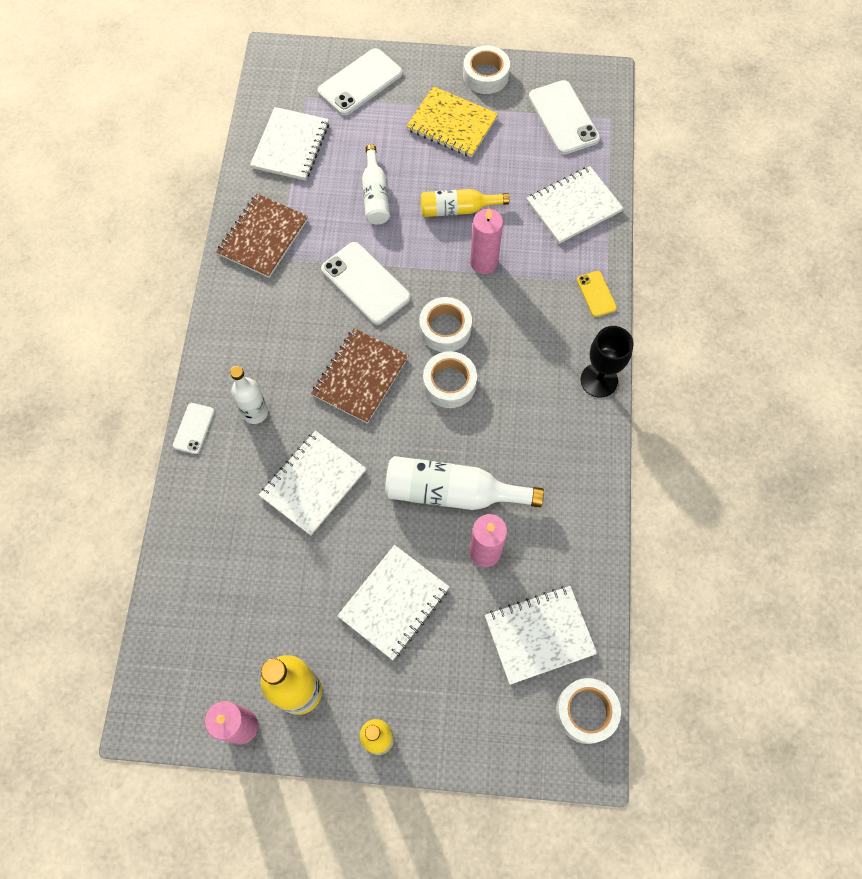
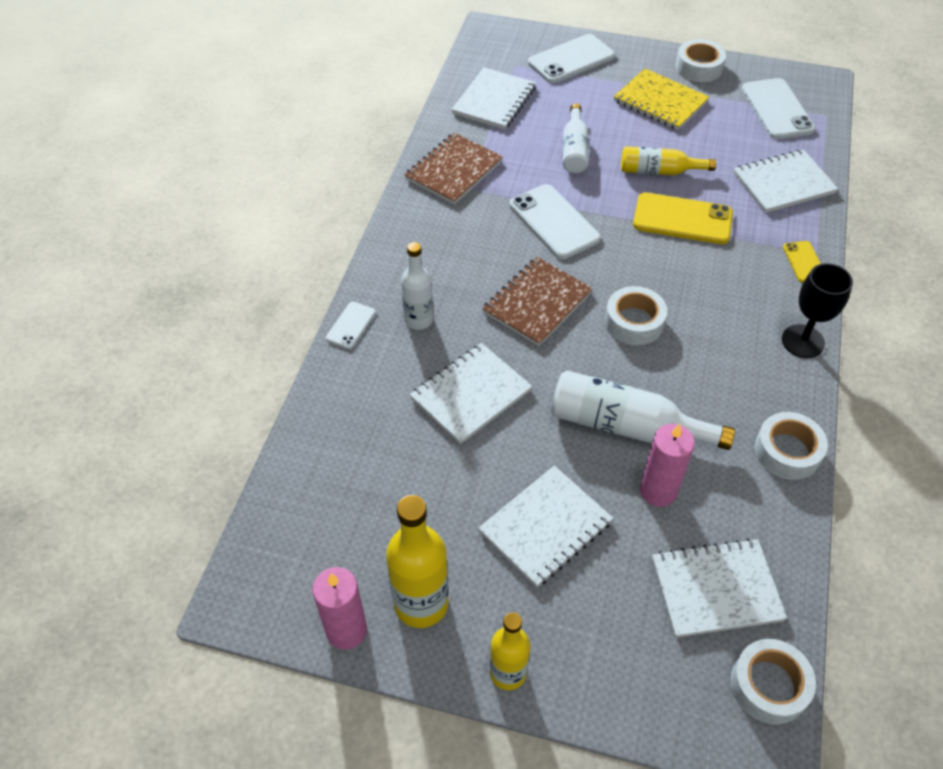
camera: 10 degrees right, 15 degrees down
(445, 329) = (634, 272): white tape -> white tape (787, 451)
(484, 262) = (682, 219): pink candle -> yellow phone

